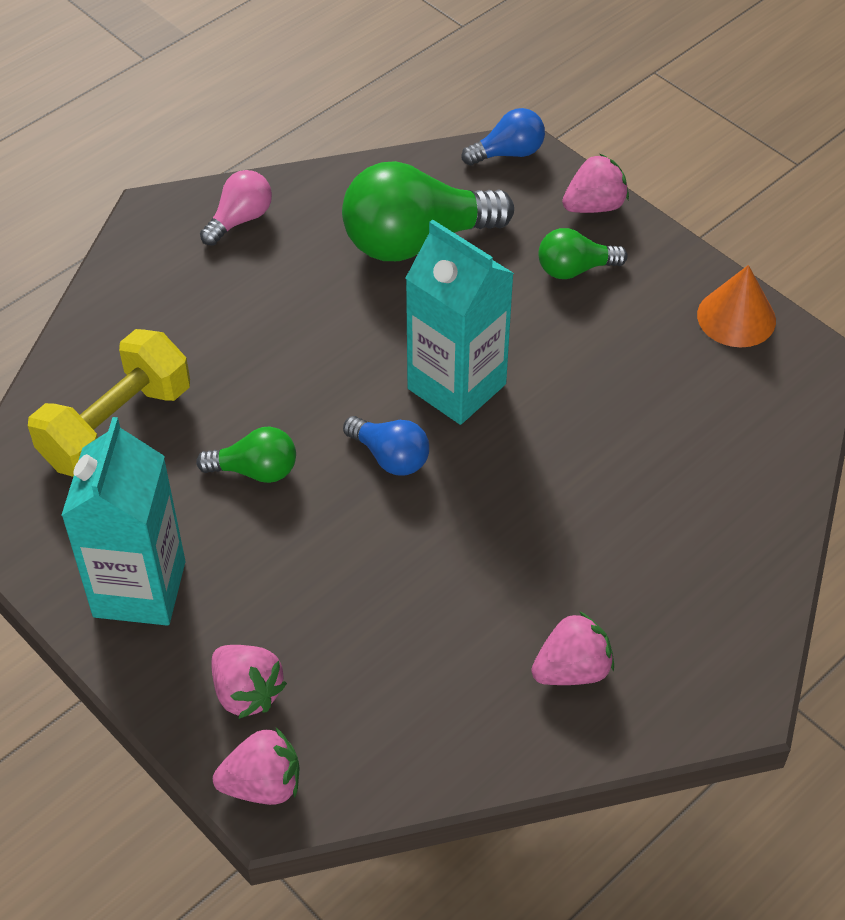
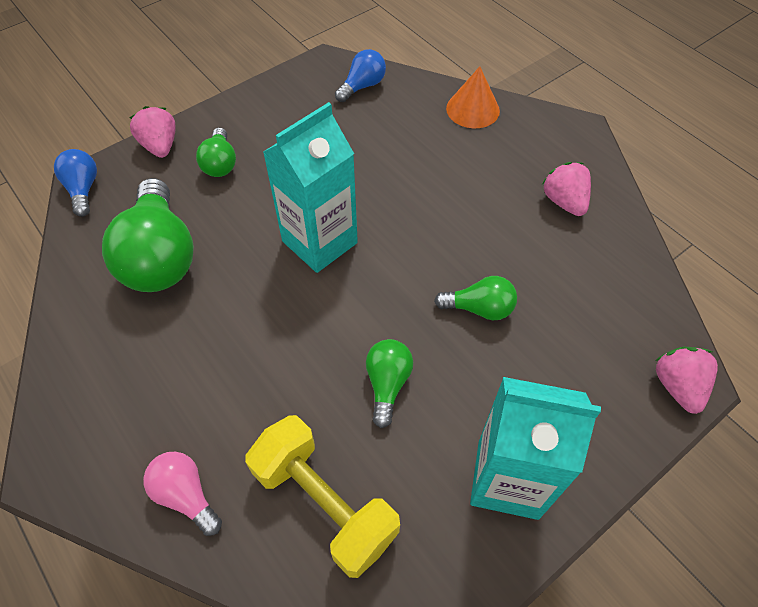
camera: 85 degrees left, 5 degrees up
(240, 219) = (87, 390): pink light bulb -> pink light bulb (186, 495)
(247, 692) = (601, 395): pink strawberry -> none
(368, 561) = (479, 308): none -> green light bulb
(390, 457) = (383, 288): blue light bulb -> blue light bulb (362, 86)
(736, 317) = (286, 90): orange cone -> orange cone (472, 109)

